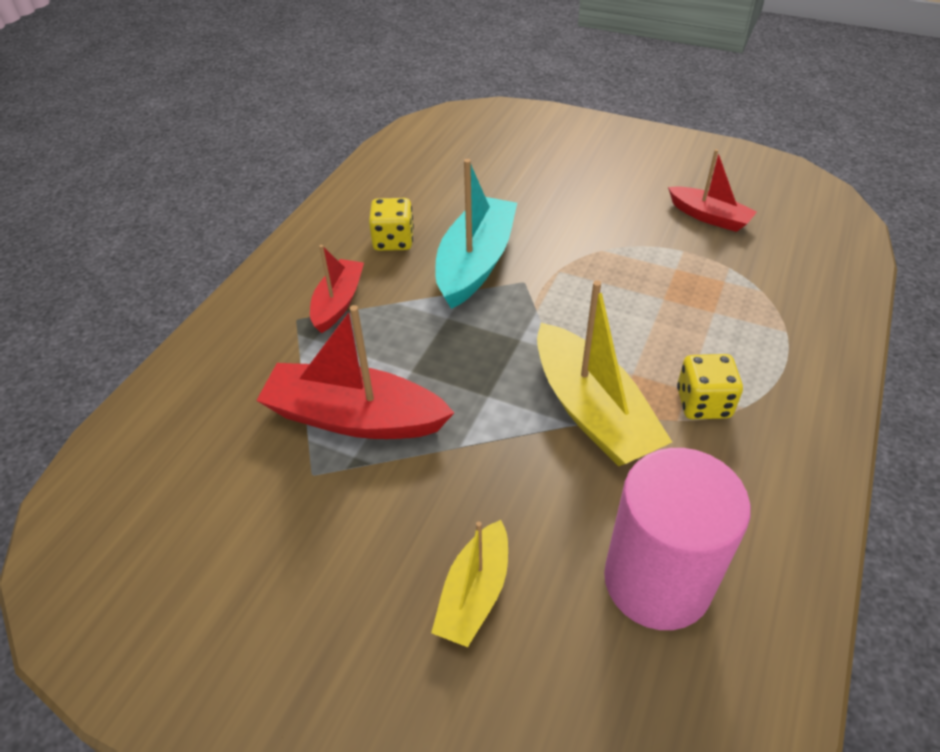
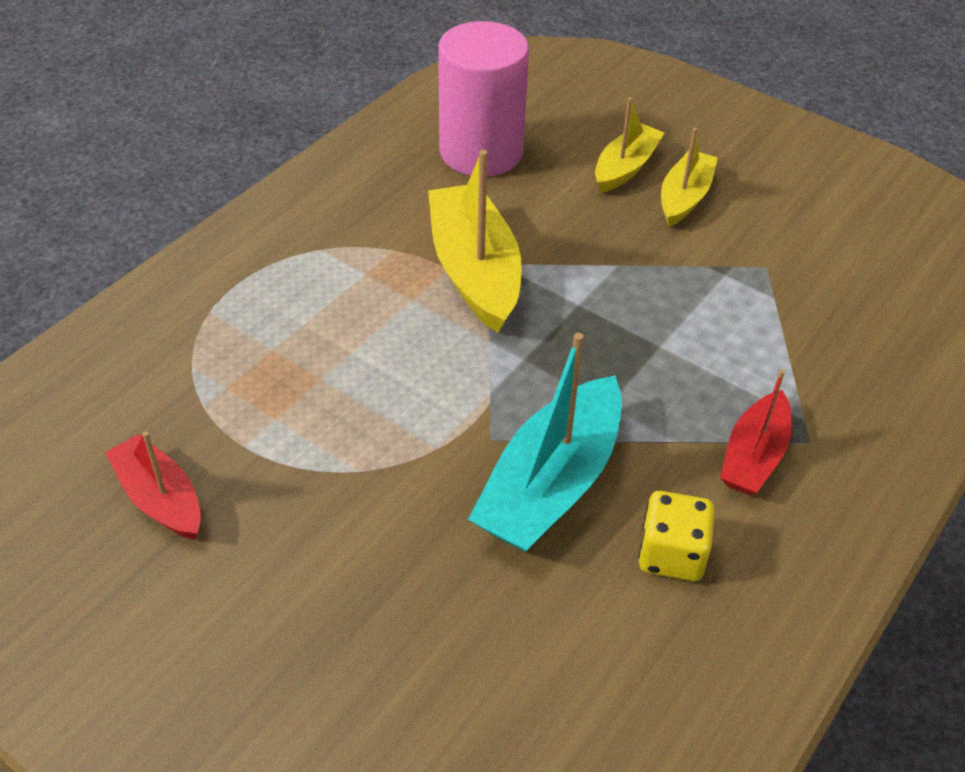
camera: 170 degrees left, 0 degrees up
(354, 417) = (726, 309): red boat -> none
(398, 557) = (685, 197): none -> yellow boat
(703, 403) = (358, 258): yellow dice -> none

